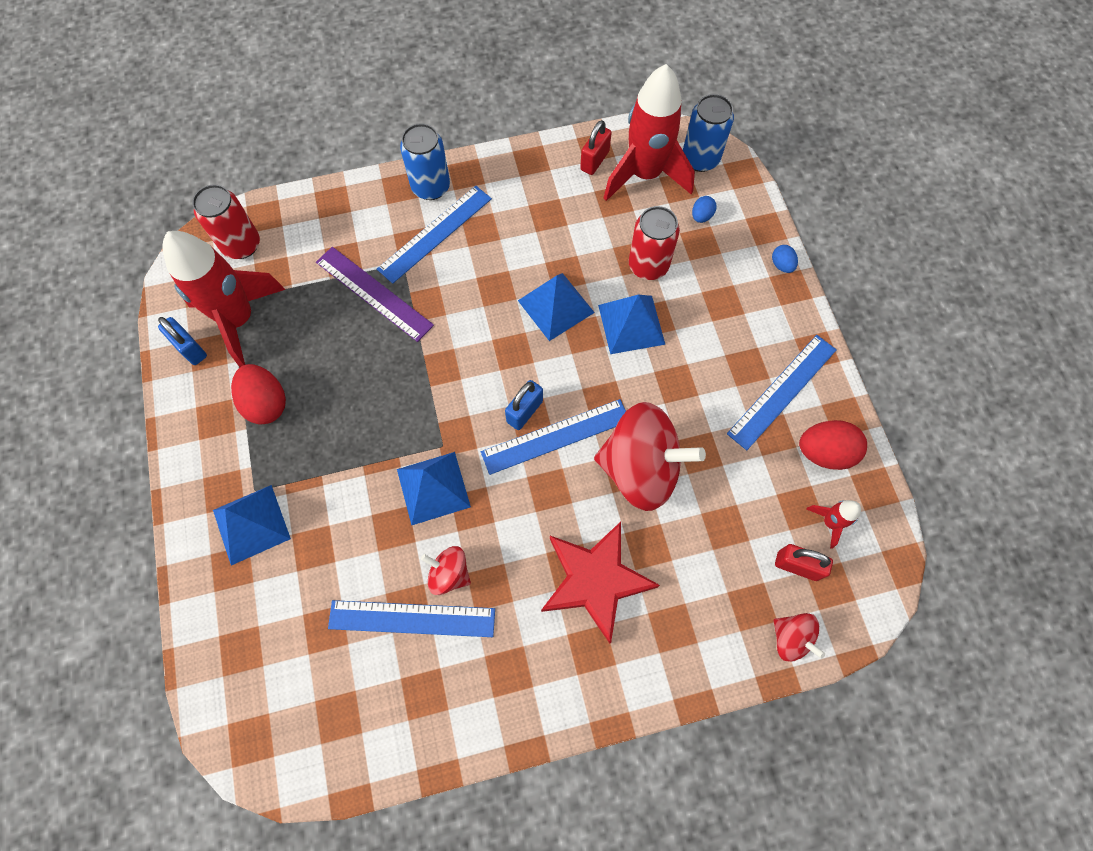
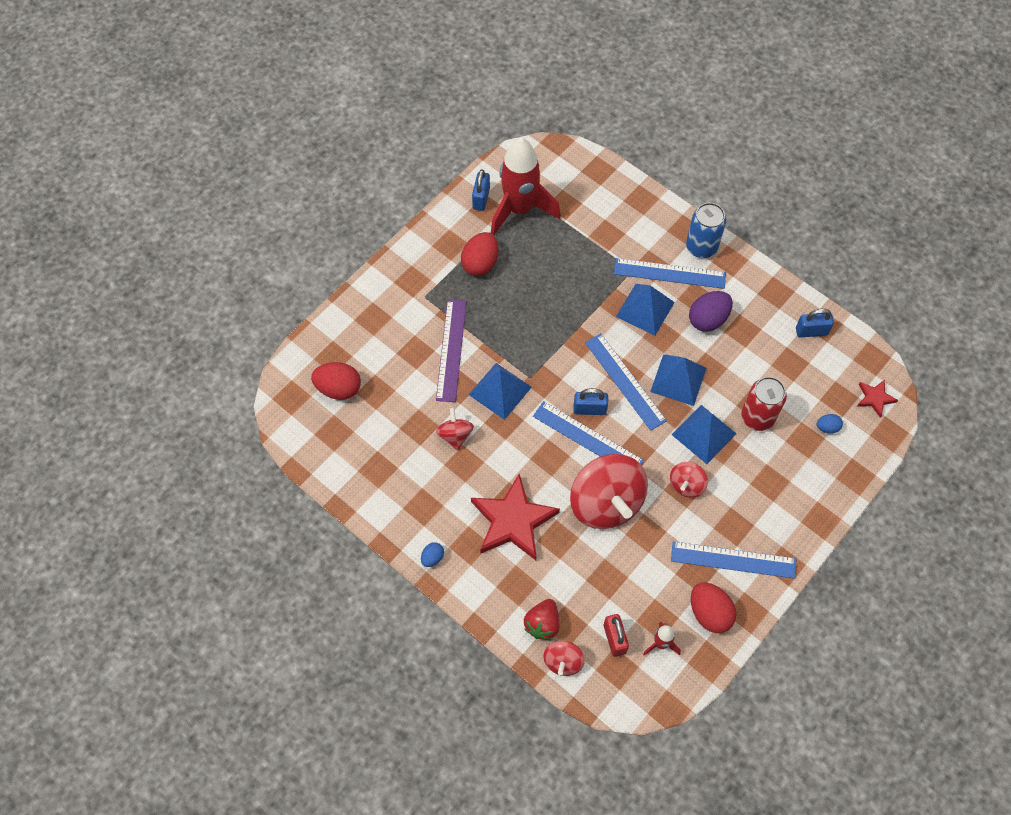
camera: 55 degrees right, 5 degrees down
(241, 245) = (568, 173): red can -> none
(251, 524) = (404, 309): blue pyramid -> blue pyramid (645, 309)
(286, 671) = (339, 388): none -> red egg
(374, 293) = (598, 269): purple ruler -> purple ruler (451, 350)
(412, 619) = (414, 433): blue ruler -> blue ruler (625, 381)
(512, 235) = (708, 319): none -> purple egg
(594, 161) = (811, 331): red padlock -> blue padlock
(645, 175) = (828, 370): red rocket -> none
(674, 378) = (686, 485): none -> red spinning top
(700, 159) = (875, 398): blue can -> red star
(734, 631) = (542, 624): none -> red strawberry
(781, 265) = (833, 504): blue egg -> blue egg (432, 558)

